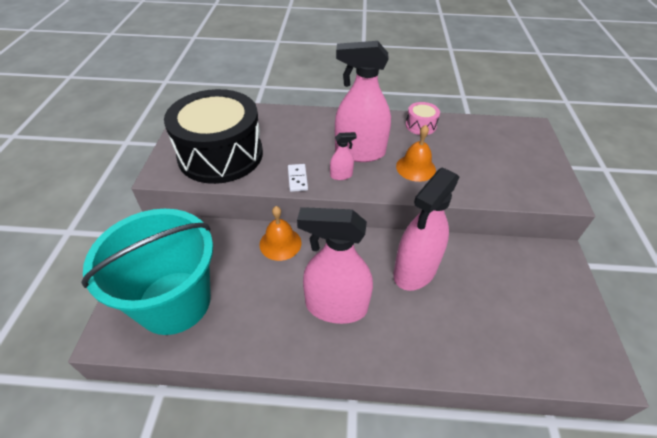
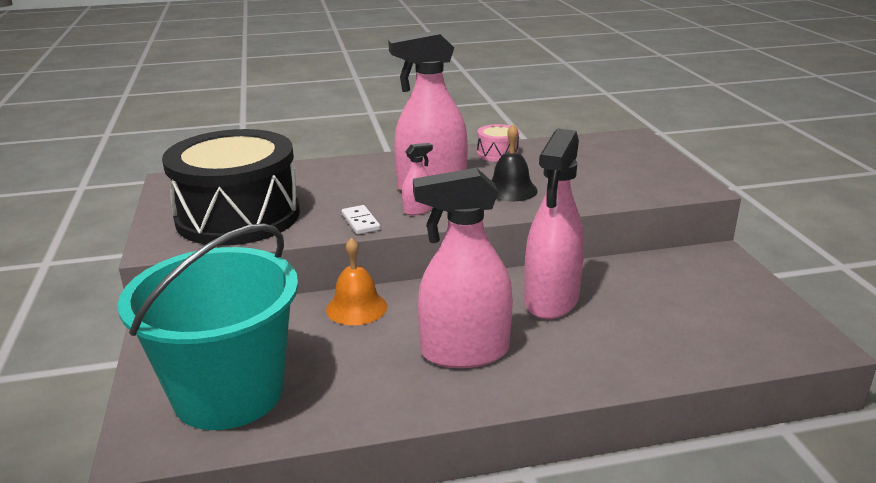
camera: 15 degrees left, 20 degrees down
(415, 168) = (510, 190): orange bell -> black bell

